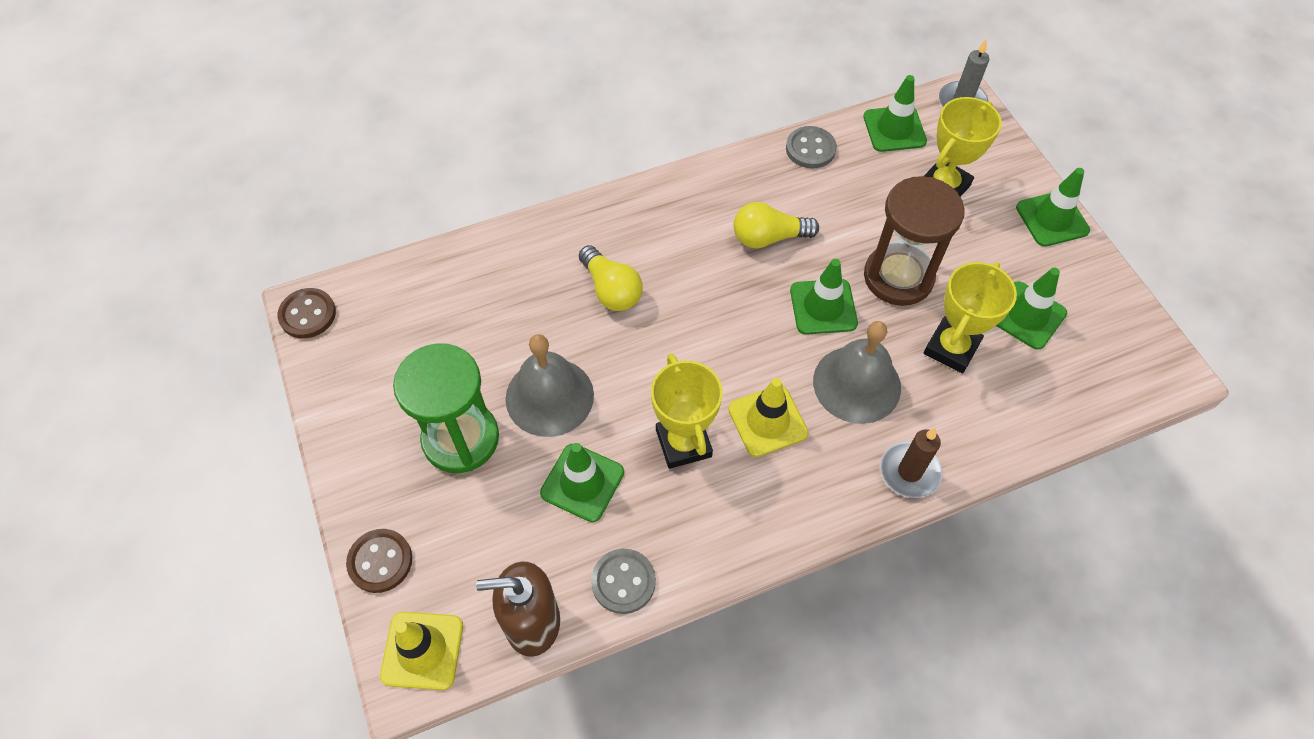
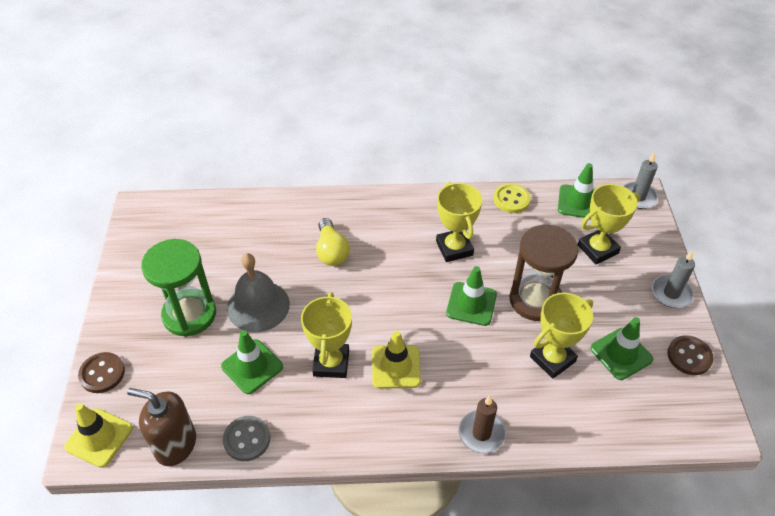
camera: 20 degrees right, 10 degrees down
(307, 314) = (136, 212): brown button -> brown button (689, 356)
(768, 237) = (454, 248): yellow light bulb -> yellow trophy
(810, 149) = (511, 199): grey button -> yellow button
(857, 384) = (471, 362): grey bell -> none
(1052, 219) = (671, 293): green traffic cone -> grey candle

